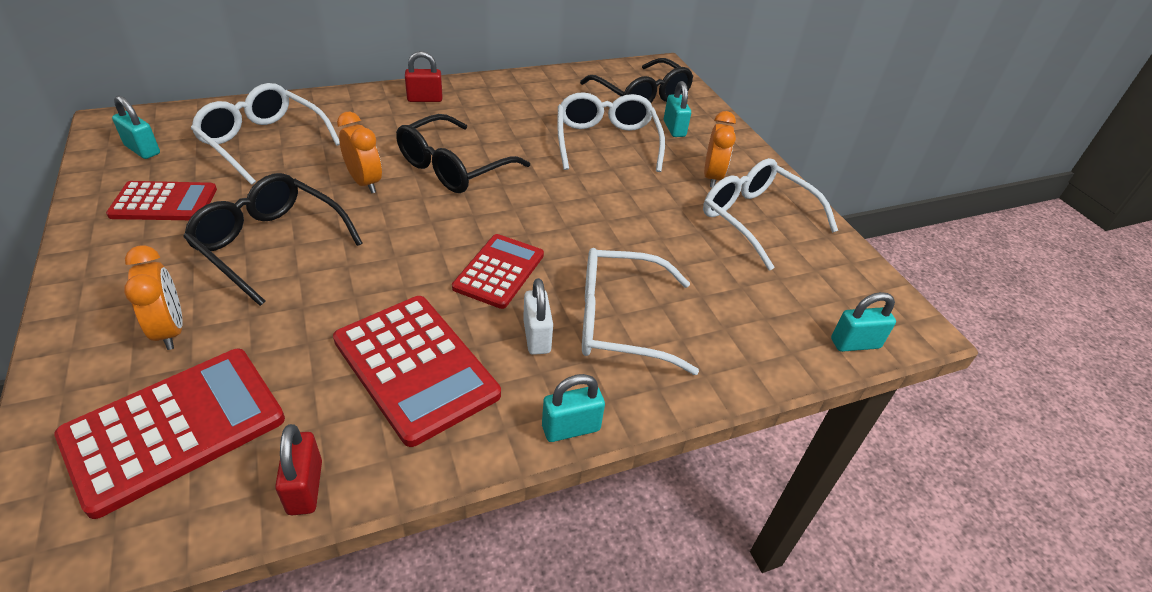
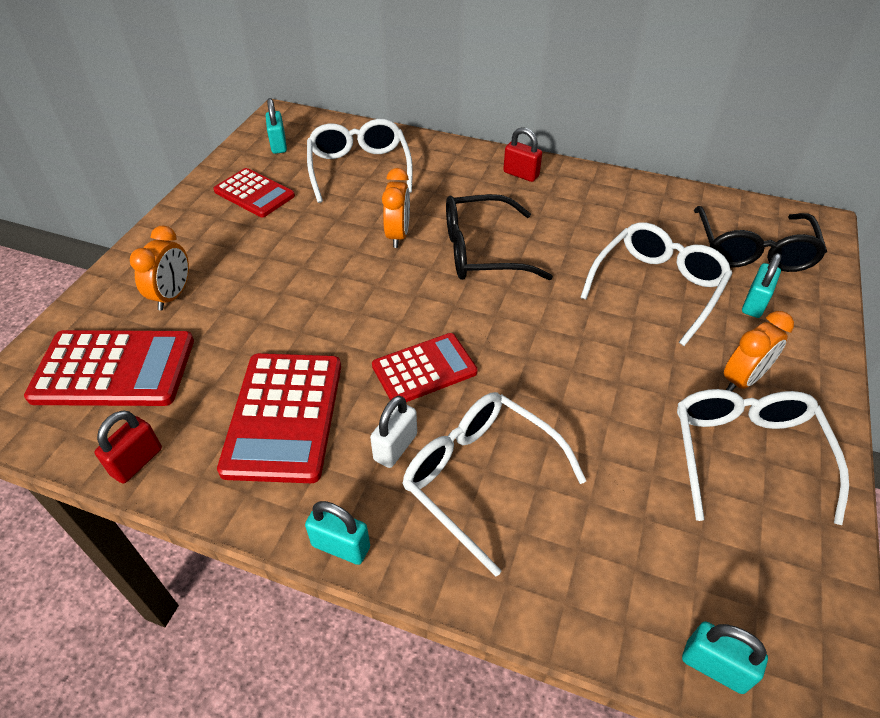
camera: 45 degrees right, 5 degrees up
(271, 245) = (286, 259): black glasses -> none

